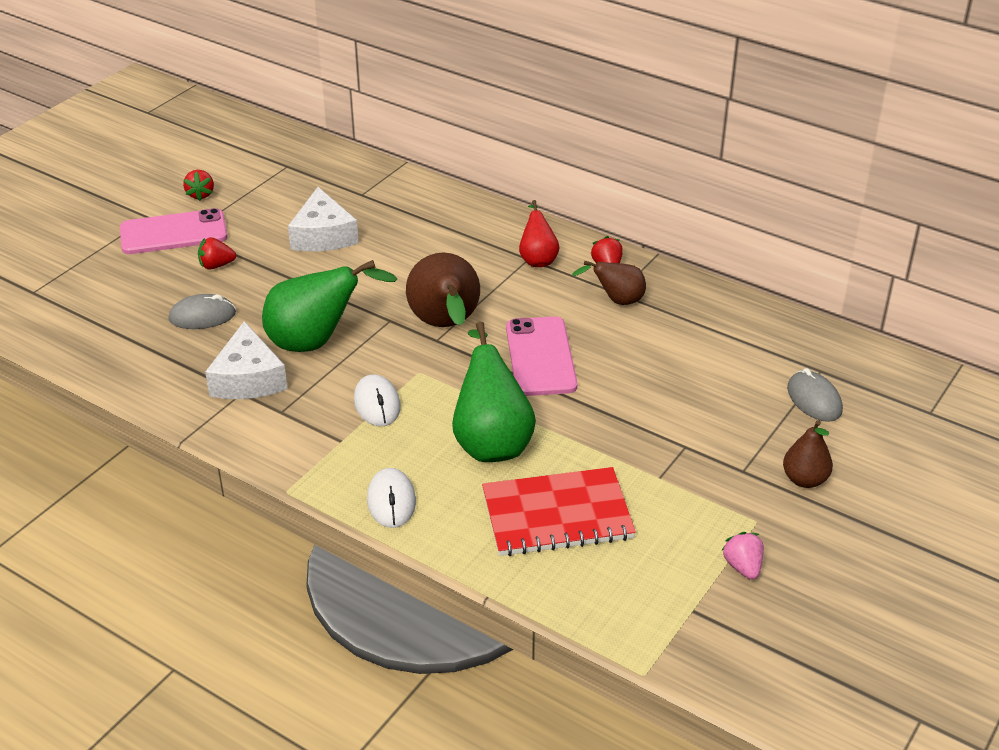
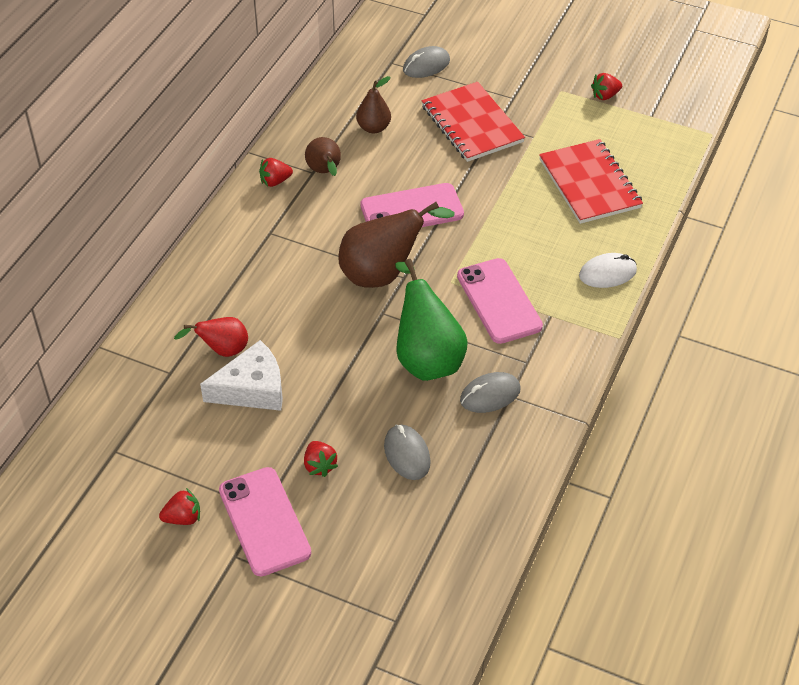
camera: 100 degrees left, 10 degrees up
(248, 378) = (490, 395): white cheese -> grey mouse
(377, 404) = (499, 301): white mouse -> pink phone
(491, 441) = (523, 227): green pear -> none
(537, 259) = (270, 226): red pear -> red pear (222, 350)
(690, 425) = (472, 124): none -> red notebook
(743, 567) = (605, 96): pink strawberry -> red strawberry
(804, 479) = (512, 70): brown pear -> brown pear (373, 128)

